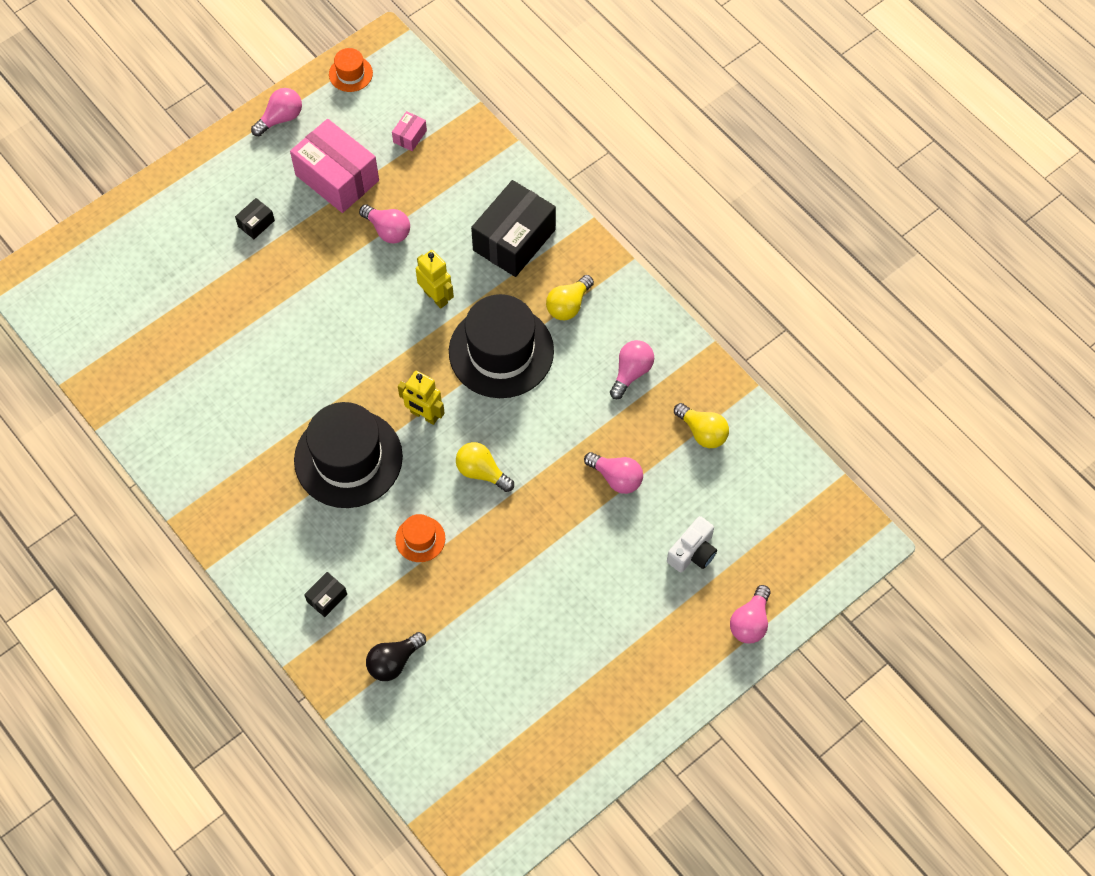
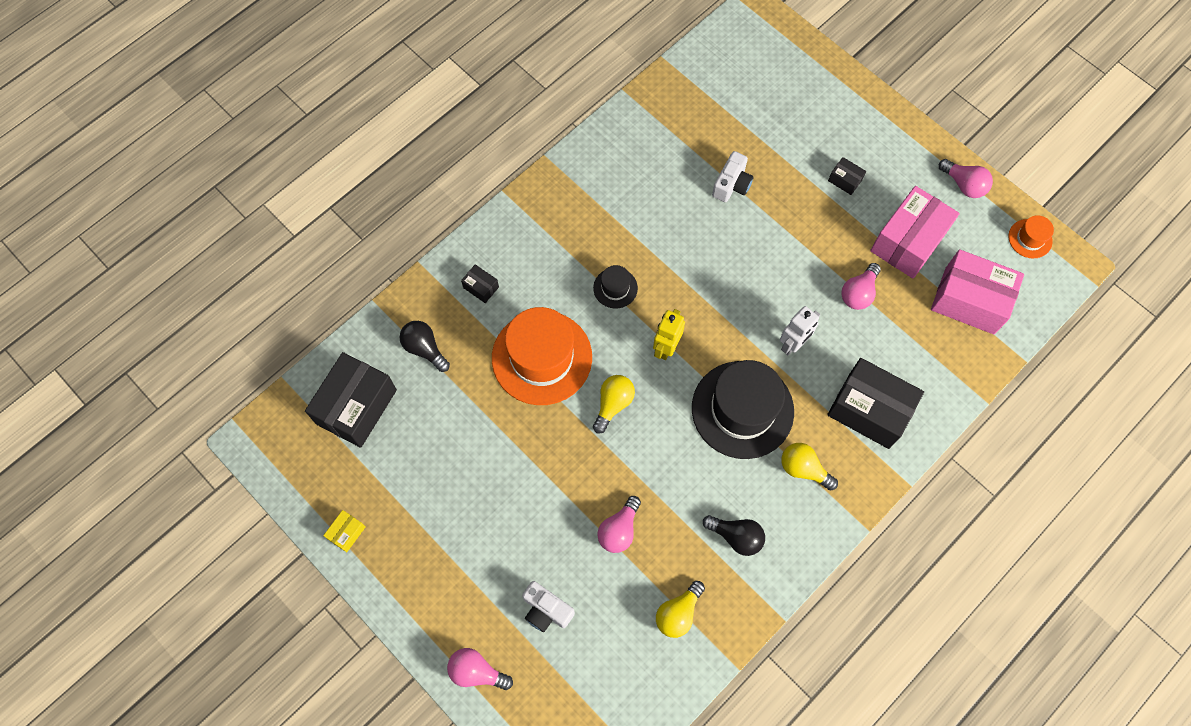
camera: 85 degrees right, 5 degrees up
(242, 331) = (732, 185): none -> white camera
(348, 458) = (615, 288): black hat -> black hat, size x0.45
(410, 136) = (969, 300): pink box -> pink box, size x2.31
(420, 539) = (542, 357): orange hat -> orange hat, size x2.21
(436, 297) = (793, 344): yellow robot -> white robot
(455, 738) = (356, 407): none -> black box
(598, 750) = (347, 533): none -> yellow box
(631, 372) = (736, 537): pink light bulb -> black light bulb

